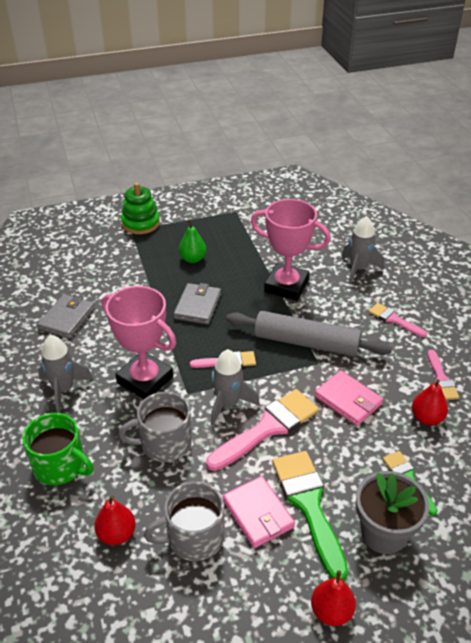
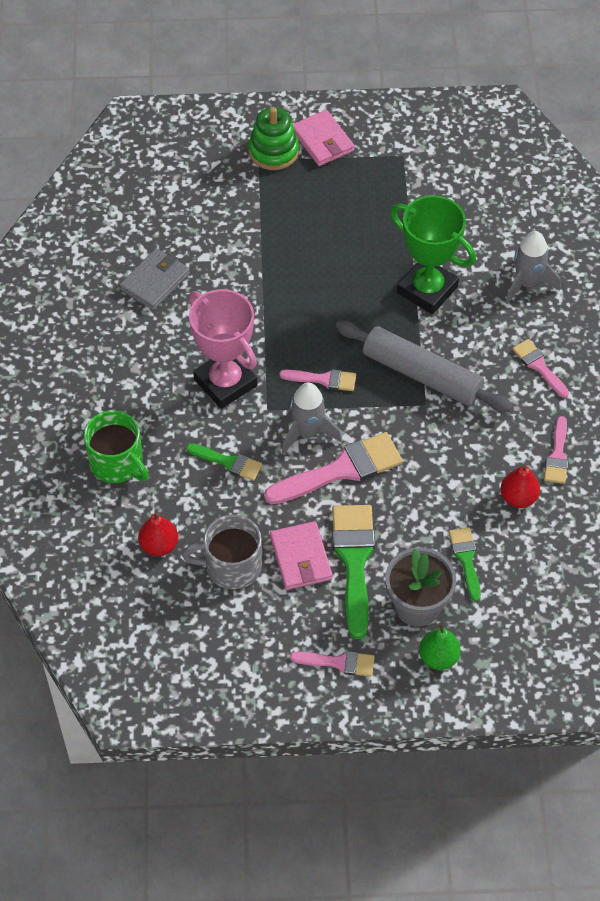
camera: 15 degrees right, 15 degrees up
(64, 390) = (135, 375): grey rocket -> none
(164, 443) = (228, 462): grey mug -> green brush
(192, 259) = (324, 224): green pear -> green pear (438, 657)
(198, 306) = (311, 296): grey wallet -> none
(286, 286) = (427, 290): pink trophy -> green trophy
(331, 611) = (338, 662): red pear -> pink brush
(348, 400) = (440, 457): pink wallet -> pink wallet (322, 141)

